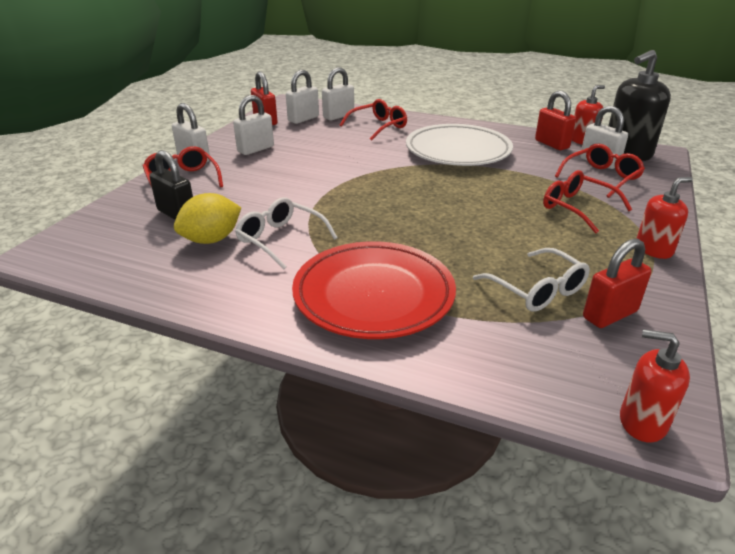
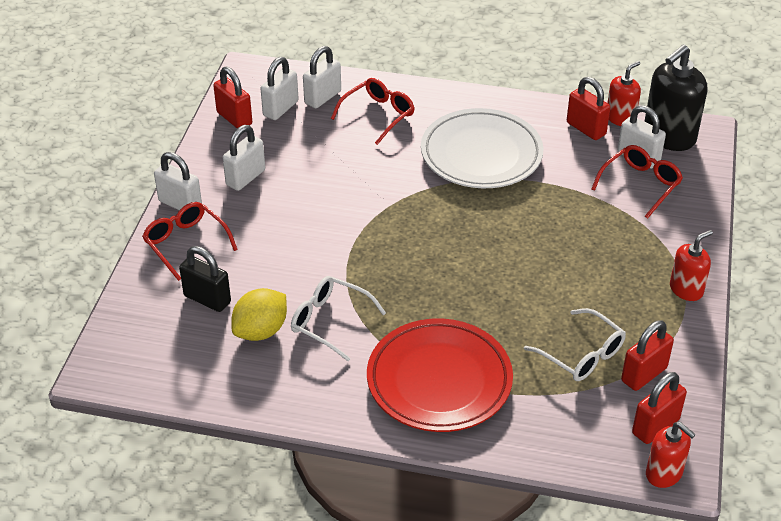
camera: 10 degrees left, 10 degrees up
(577, 208) = (615, 238): red glasses -> none
(626, 367) = (655, 426): none -> red padlock
(642, 422) = (664, 473): red soap dispenser -> red soap dispenser turned 150 degrees counterclockwise

